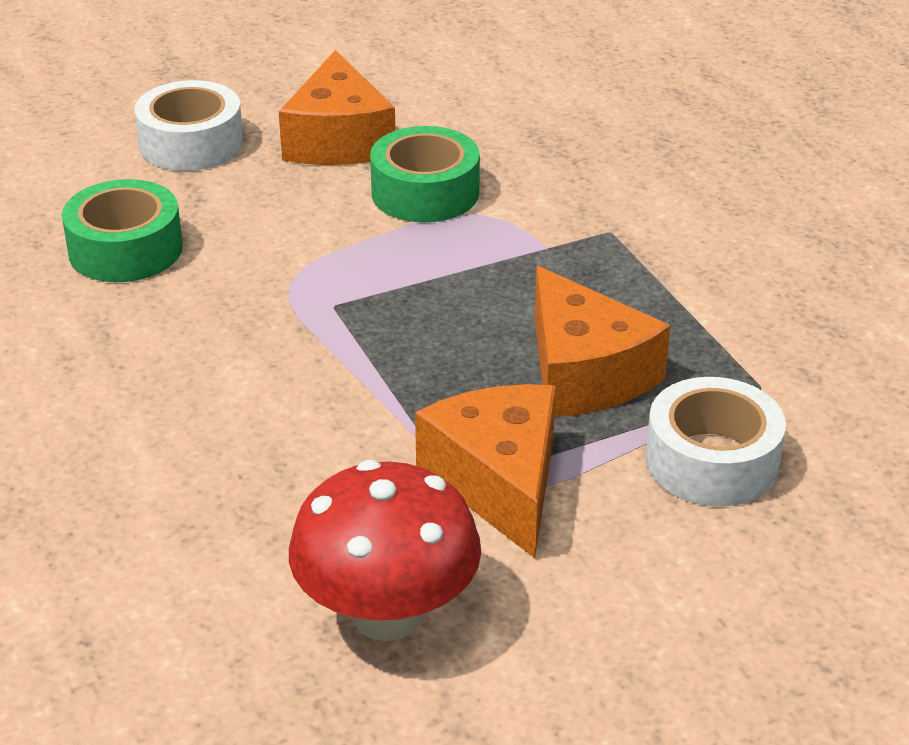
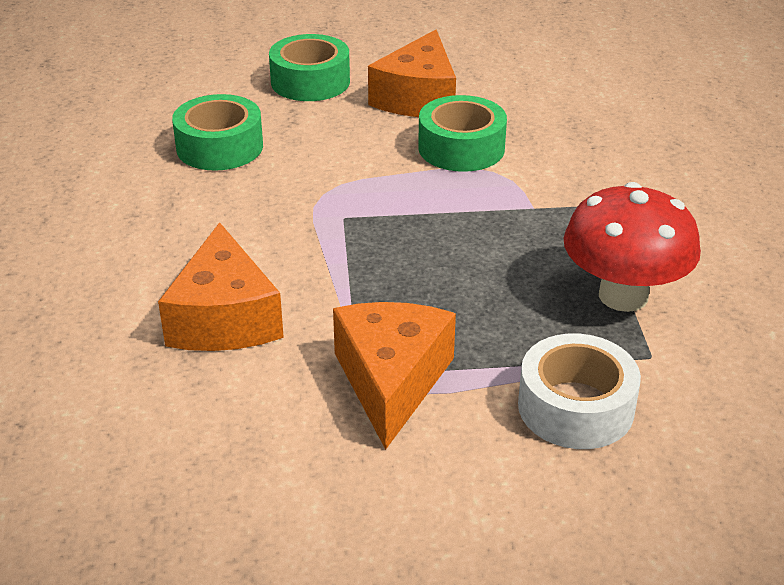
camera: 20 degrees right, 0 degrees up
(191, 143) = (310, 82): white tape -> green tape
(387, 615) = (245, 464): red mushroom -> red mushroom (623, 296)
(584, 373) = (508, 312): orange cheese -> orange cheese (224, 318)

